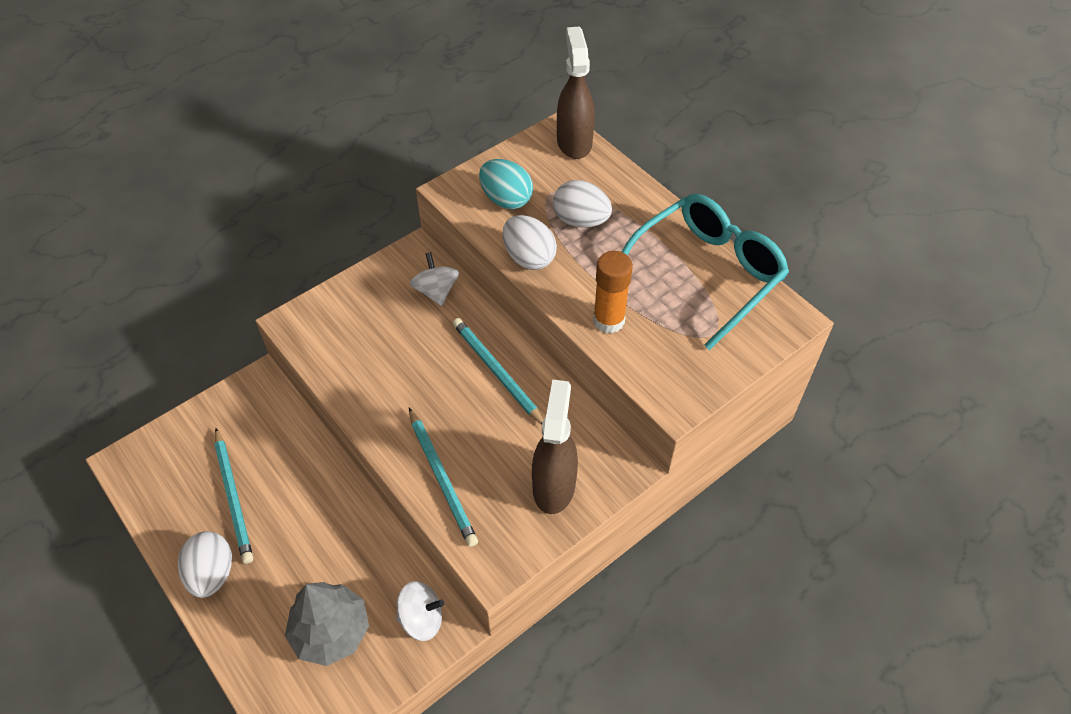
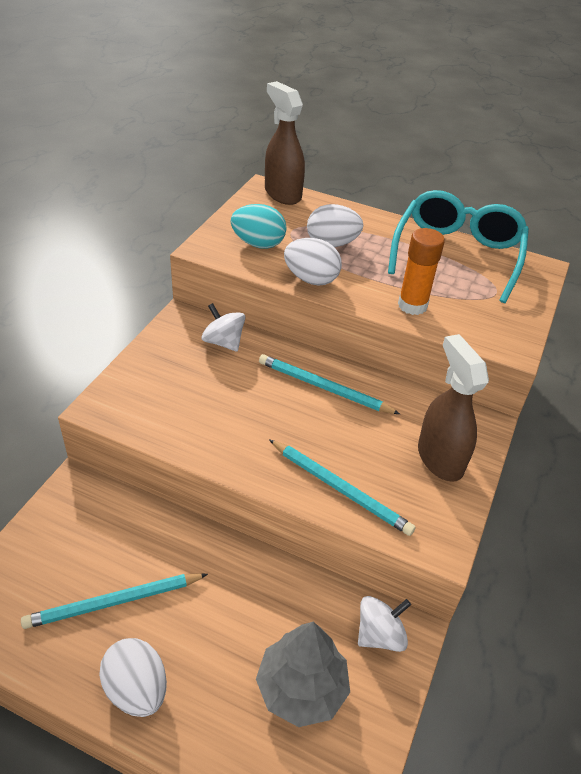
camera: 30 degrees left, 10 degrees down
(234, 497) = (114, 602): turquoise pencil -> turquoise pencil turned 120 degrees clockwise

